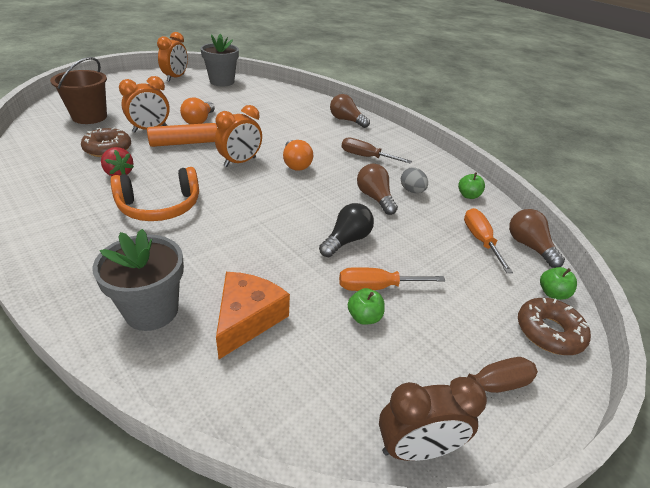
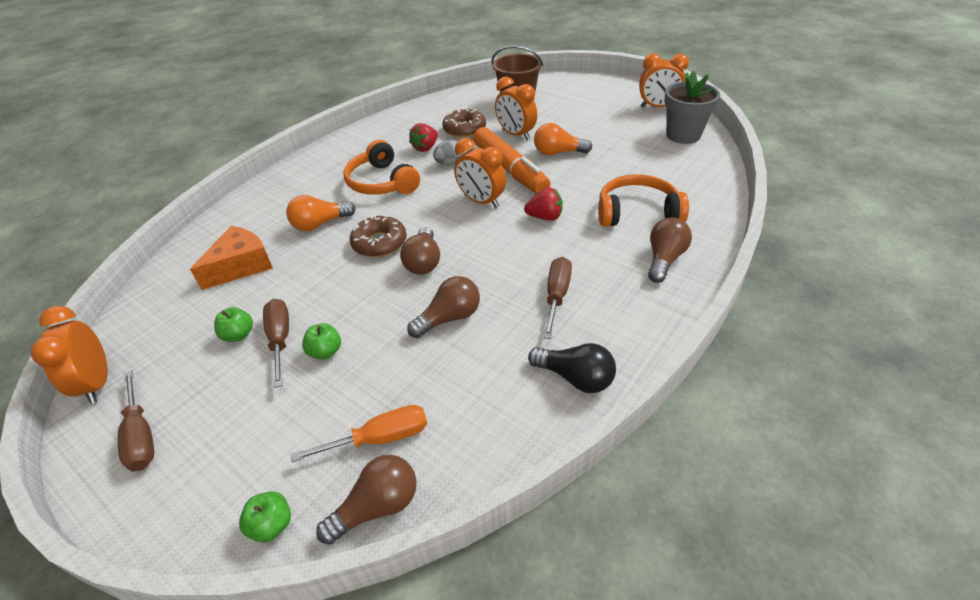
camera: 85 degrees right, 5 degrees up
(152, 311) = (252, 219): grey flower pot -> none
(247, 319) = (241, 266): orange cheese -> orange cheese turned 60 degrees counterclockwise
(280, 143) = (545, 217): none -> red strawberry
(295, 164) = (500, 239): orange light bulb -> orange light bulb (320, 224)
(297, 115) = (637, 212): none -> orange headphones
(305, 200) = (423, 262): none -> brown light bulb
(346, 240) = (354, 306): black light bulb -> black light bulb (575, 378)
(377, 287) = (280, 339): orange screwdriver -> brown screwdriver
(412, 191) = (483, 354): grey egg -> grey egg (449, 163)
(416, 448) = (97, 383): brown clock -> orange clock
(468, 195) = (499, 425): green apple -> green apple (325, 352)
(549, 332) = (203, 508): brown donut -> brown donut (379, 243)

